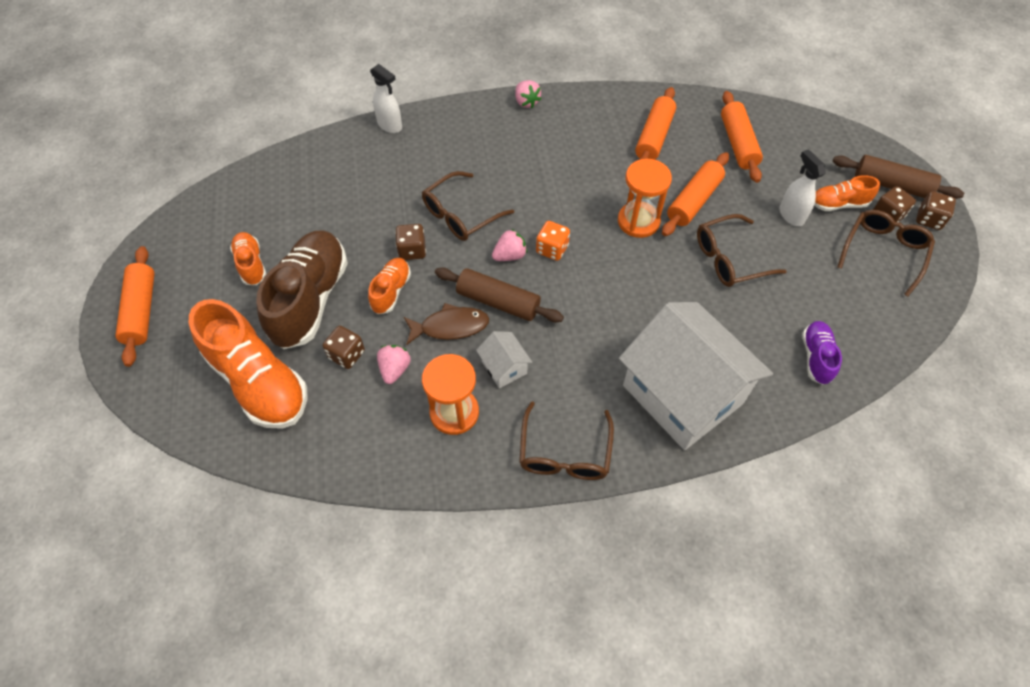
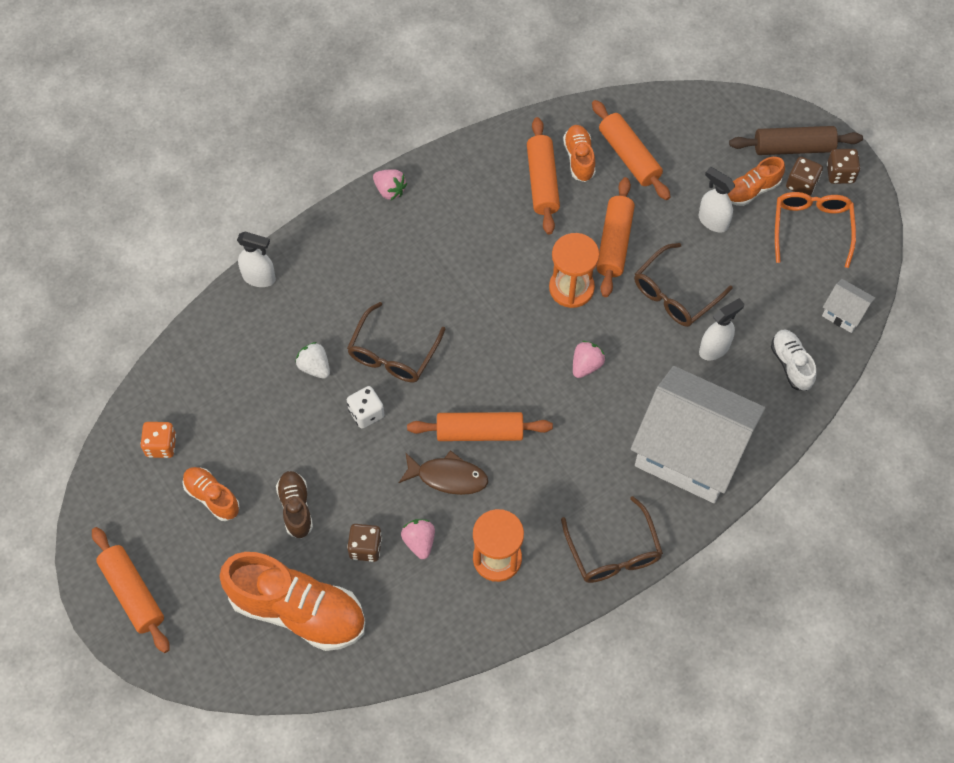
camera: 25 degrees left, 5 degrees up
(310, 299) = (296, 508): brown shoe -> brown shoe, size x0.50
(391, 291) = (370, 465): orange shoe -> orange shoe (579, 158)
(392, 201) = (314, 367): none -> white strawberry
(412, 250) = (366, 413): brown dice -> white dice
(450, 326) = (448, 477): brown fish -> brown fish turned 45 degrees clockwise
(498, 301) = (479, 432): brown rolling pin -> orange rolling pin
(504, 367) = (519, 495): white house -> white house (844, 313)
(510, 255) = (465, 378): pink strawberry -> pink strawberry (586, 365)
(552, 249) = (503, 354): orange dice -> orange dice (161, 445)
(746, 316) = (714, 348): none -> white spray bottle
(816, 357) = (791, 364): purple shoe -> white shoe
(883, 252) = (811, 228): brown glasses -> orange glasses

